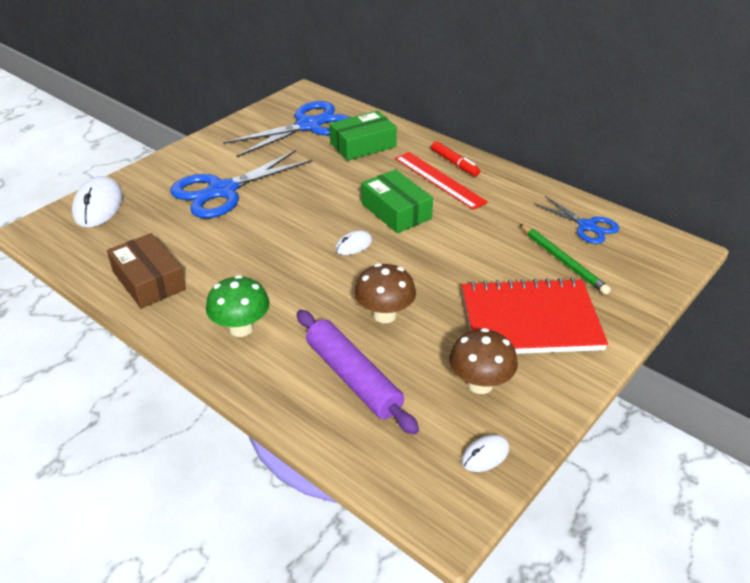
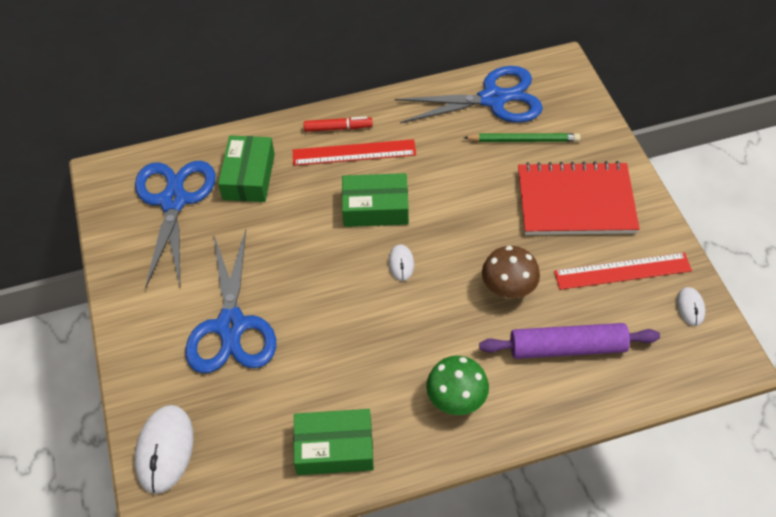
camera: 55 degrees left, 15 degrees up
(98, 206) = (165, 450): white mouse -> white mouse turned 60 degrees clockwise
(149, 280) = (334, 448): brown box -> green box
(480, 384) = (622, 271): brown mushroom -> red ruler
(530, 320) = (575, 201): red notebook -> red notebook turned 60 degrees clockwise
(587, 226) = (493, 99): blue scissors -> blue scissors, size x1.76

